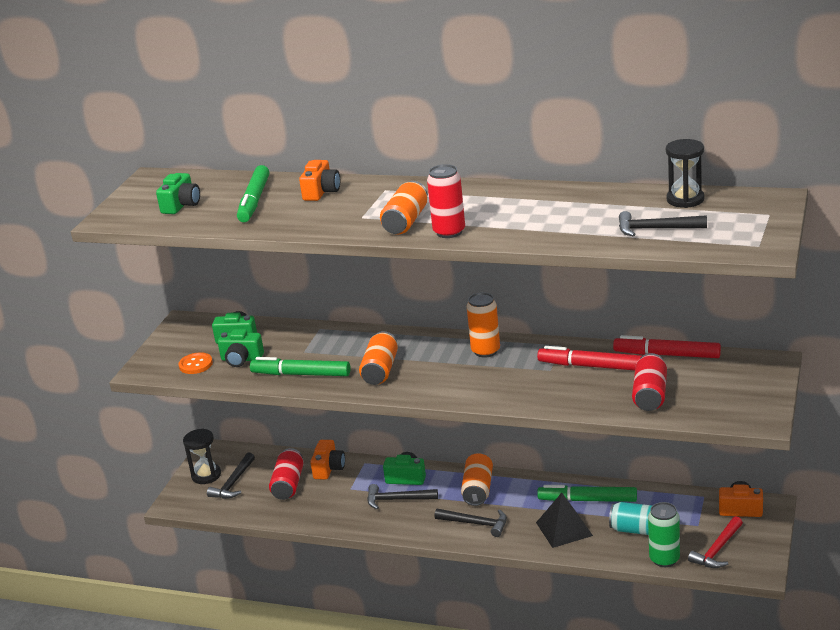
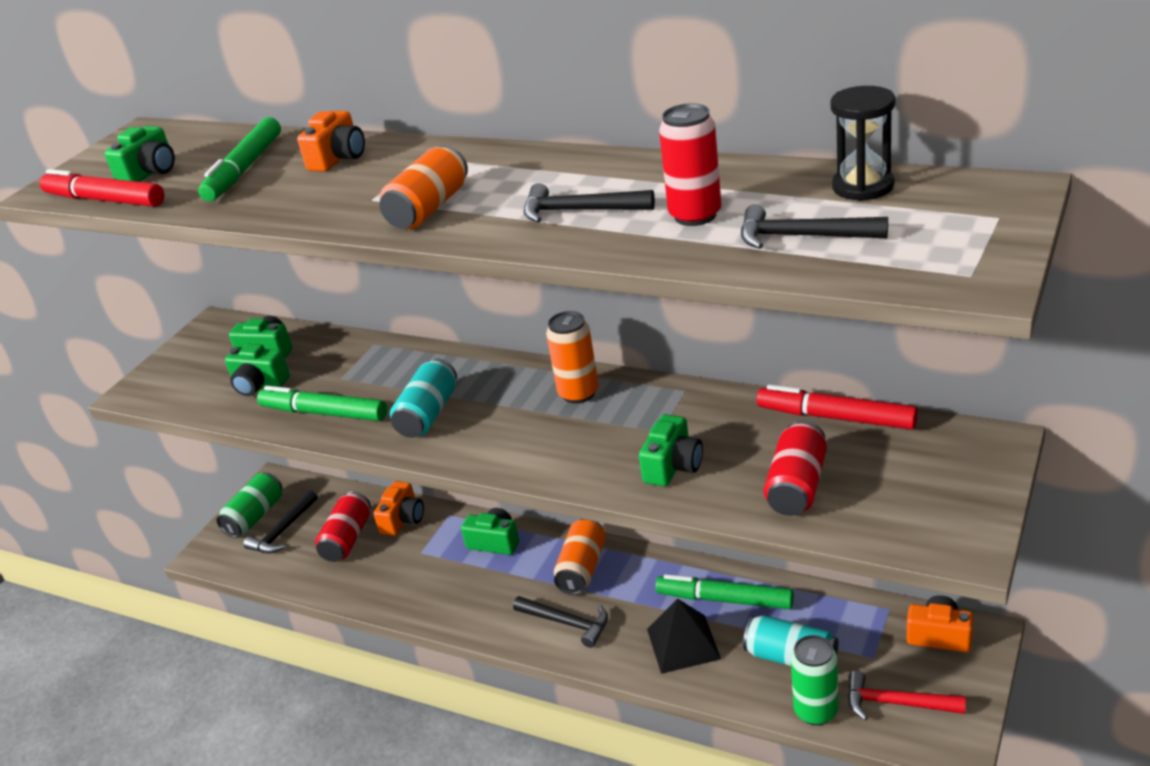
camera: 10 degrees right, 5 degrees up
(196, 364) = (200, 388): orange button -> none
(206, 475) = (255, 516): black hourglass -> green can
(380, 370) = (428, 414): orange can -> turquoise can
(397, 500) = (474, 575): black hammer -> black hammer (579, 211)
(449, 232) = (483, 228): red can -> red can (695, 215)
(565, 390) = (673, 466): none -> green camera
(590, 366) = (719, 429): red marker -> red marker (104, 200)
(717, 550) = (896, 703): red hammer -> red hammer turned 60 degrees clockwise

